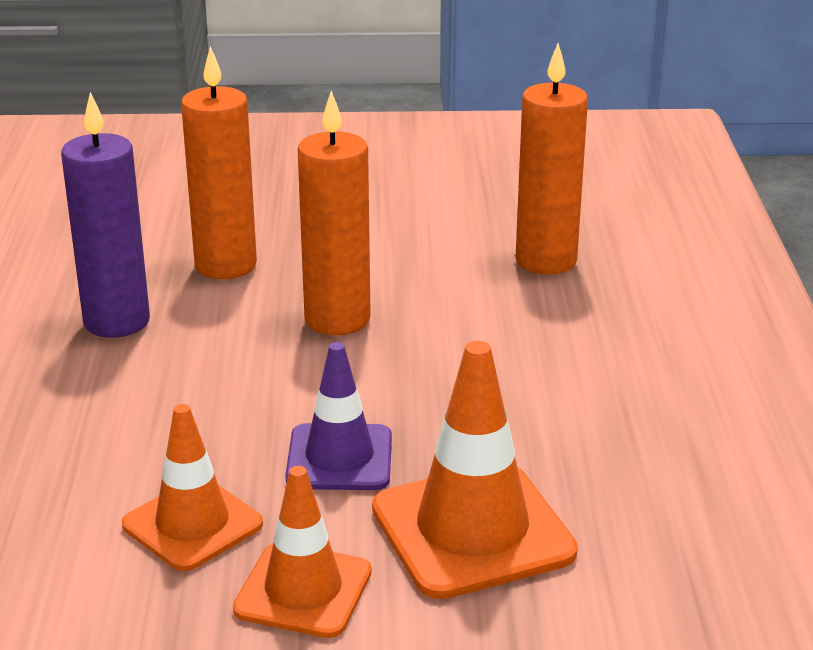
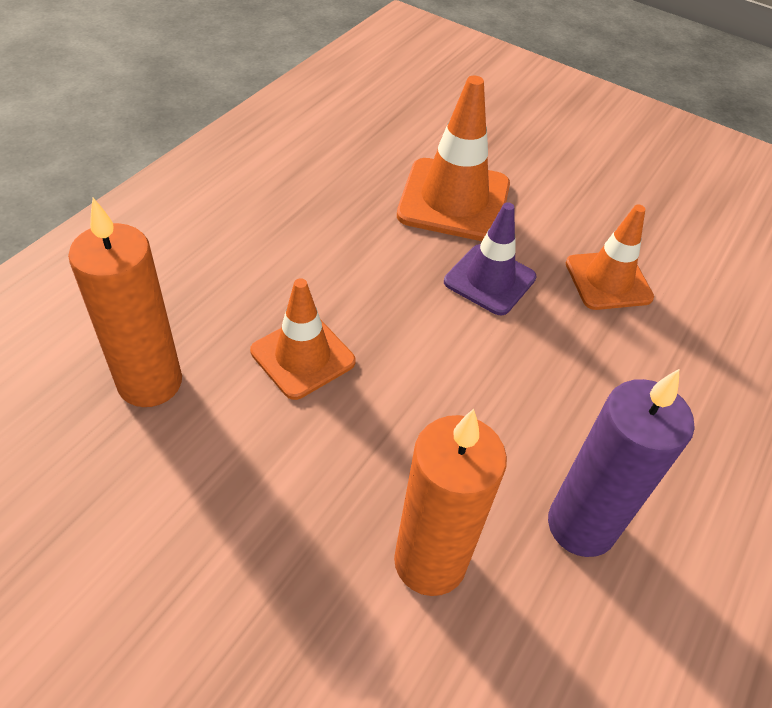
camera: 150 degrees left, 20 degrees up
(303, 590) = (567, 214): orange traffic cone -> orange traffic cone (303, 356)
(337, 319) = (388, 411): orange candle -> none

